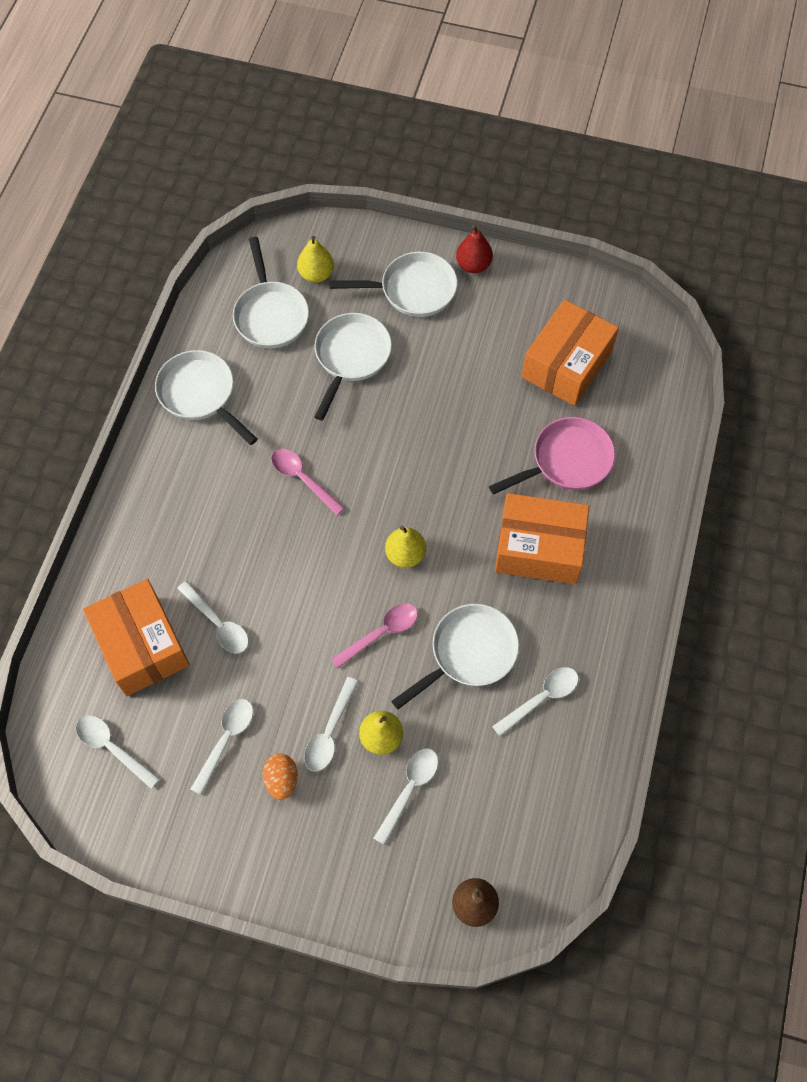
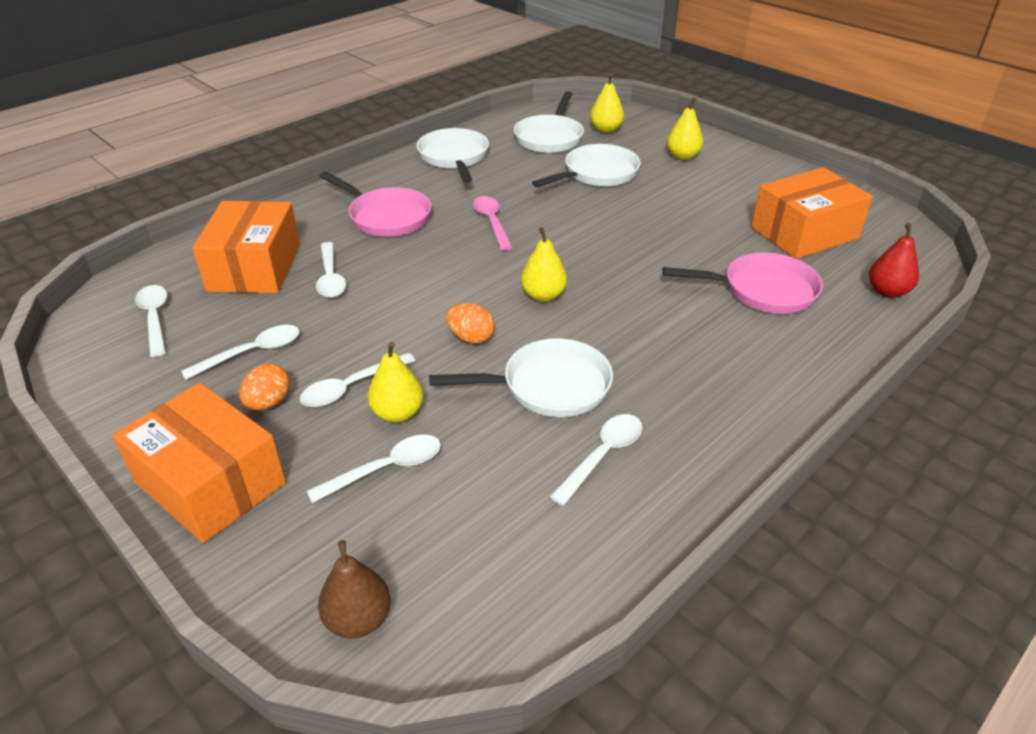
camera: 30 degrees right, 25 degrees down
(203, 518) = (386, 217): none -> pink pan
(381, 633) = (471, 338): pink spoon -> orange egg
(412, 290) = (682, 156): white pan -> yellow pear
(473, 265) = (749, 158): red pear -> red pear (887, 291)
(539, 548) = (688, 338): orange box -> orange box (210, 483)
(541, 698) = (602, 455): white spoon -> white spoon turned 45 degrees counterclockwise

